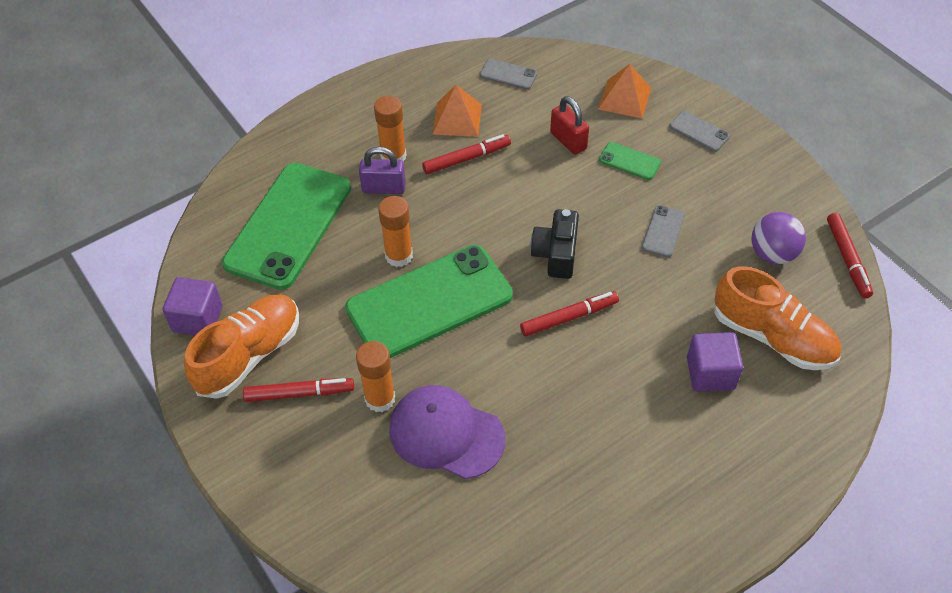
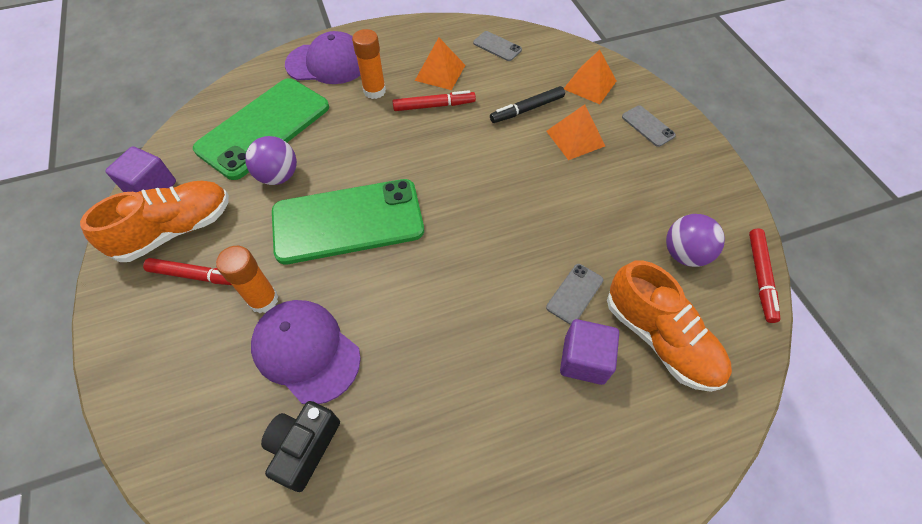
camera: 15 degrees right, 5 degrees up
(324, 135) = (327, 63): none -> purple cap
(332, 274) = (278, 176): none -> purple ball
(384, 188) = (355, 115): purple padlock -> none
(399, 256) = (341, 174): orange glue stick -> none
(556, 254) = (478, 205): black camera -> black camera (304, 447)
(568, 141) = (527, 109): red padlock -> black marker
(569, 317) = (466, 267): red marker -> none
(629, 161) = (575, 138): green phone -> orange pyramid
(663, 231) = (584, 207): grey phone -> grey phone (574, 293)

